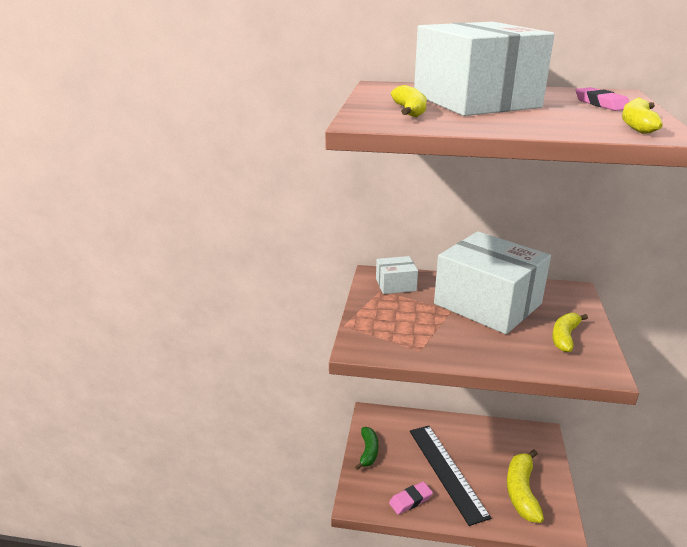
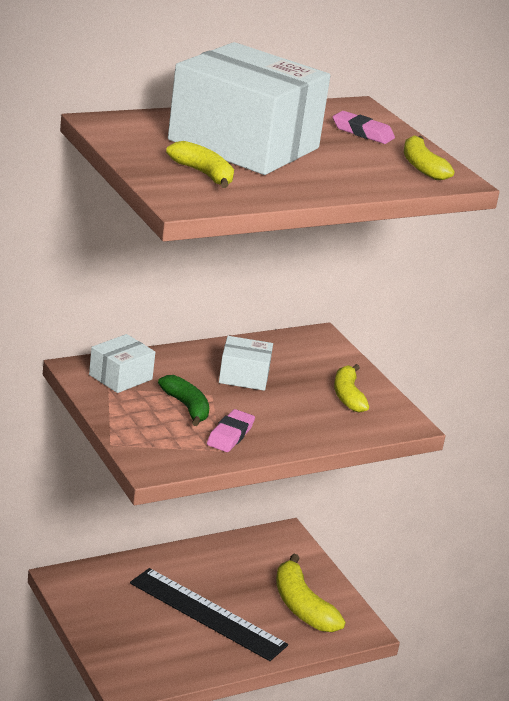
camera: 40 degrees left, 0 degrees up
(368, 451) = (97, 624): green banana -> green banana (186, 407)
(410, 500) = (189, 659): pink eraser -> pink eraser (230, 435)
(487, 304) = (244, 376): white box -> white box, size x0.45

